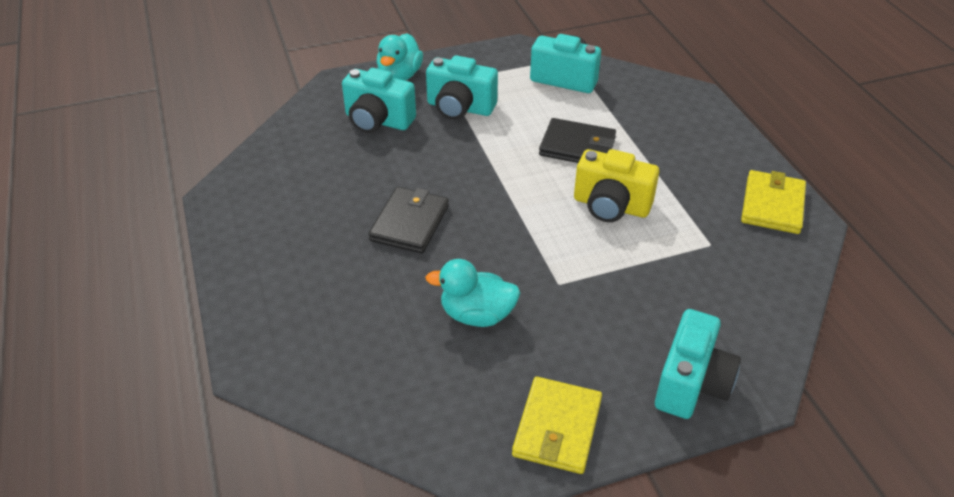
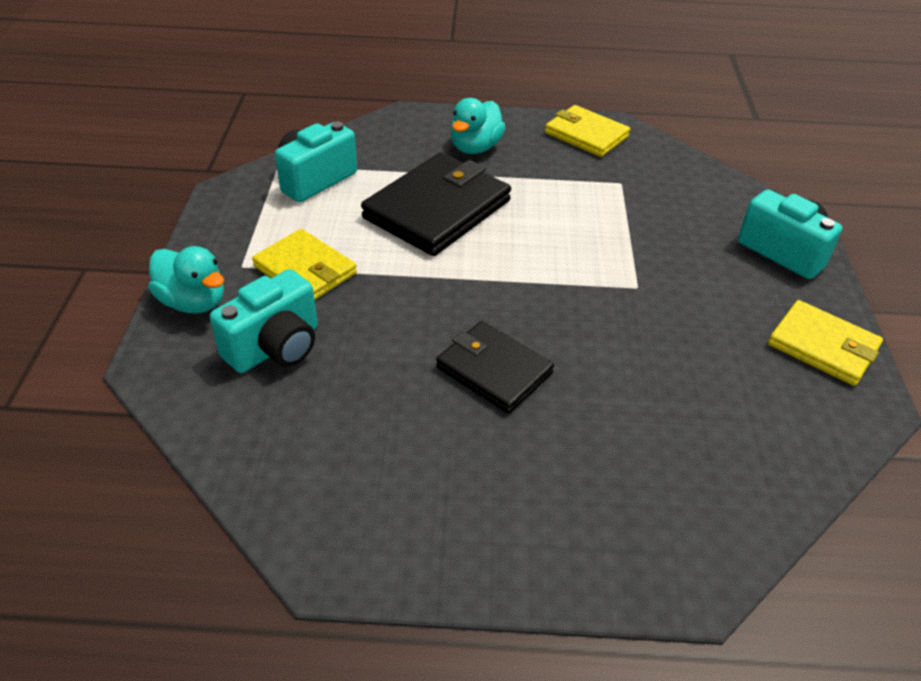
camera: 70 degrees left, 0 degrees up
(460, 108) = (305, 270): turquoise camera -> yellow wallet
(477, 315) = (663, 357): turquoise duck -> turquoise duck (475, 148)
(577, 146) = (437, 209): black wallet -> black wallet, size x1.59
(611, 206) = (542, 219): yellow camera -> none

